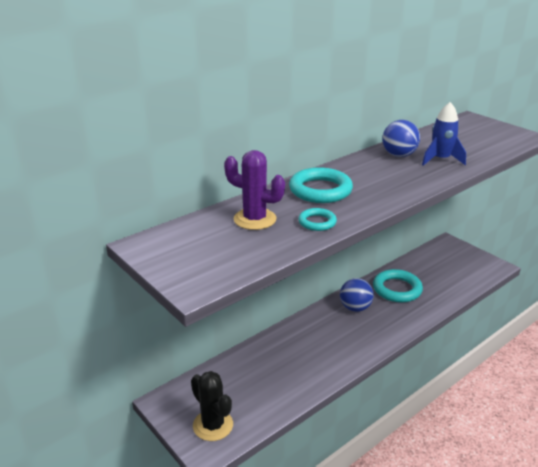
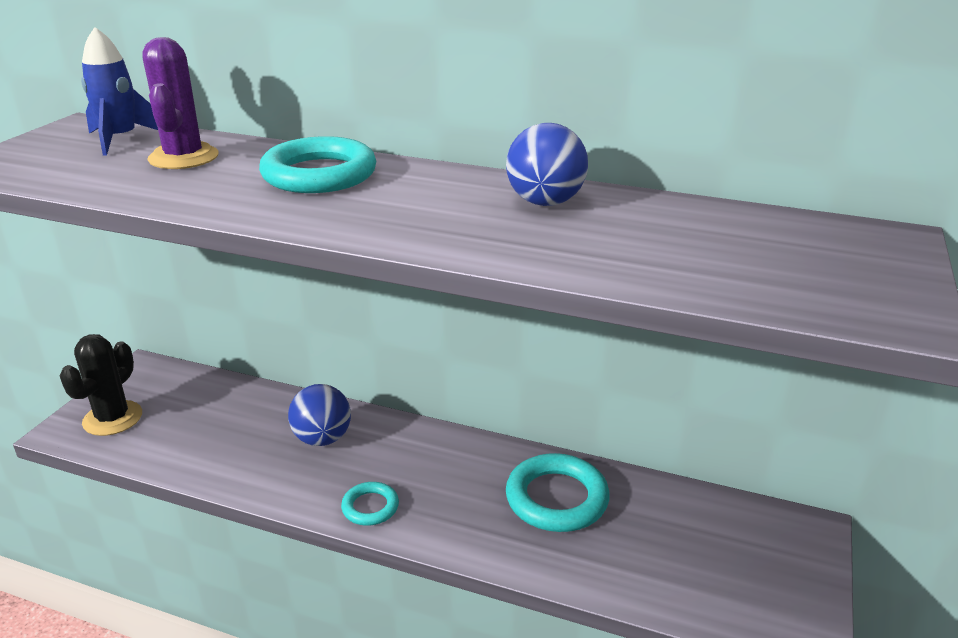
camera: 60 degrees right, 0 degrees up
(317, 222) = (199, 192): turquoise ring -> turquoise ring (370, 507)
(355, 308) = (456, 464): blue ball -> blue ball (322, 439)
(440, 160) = (575, 240): blue rocket -> blue rocket (121, 139)

